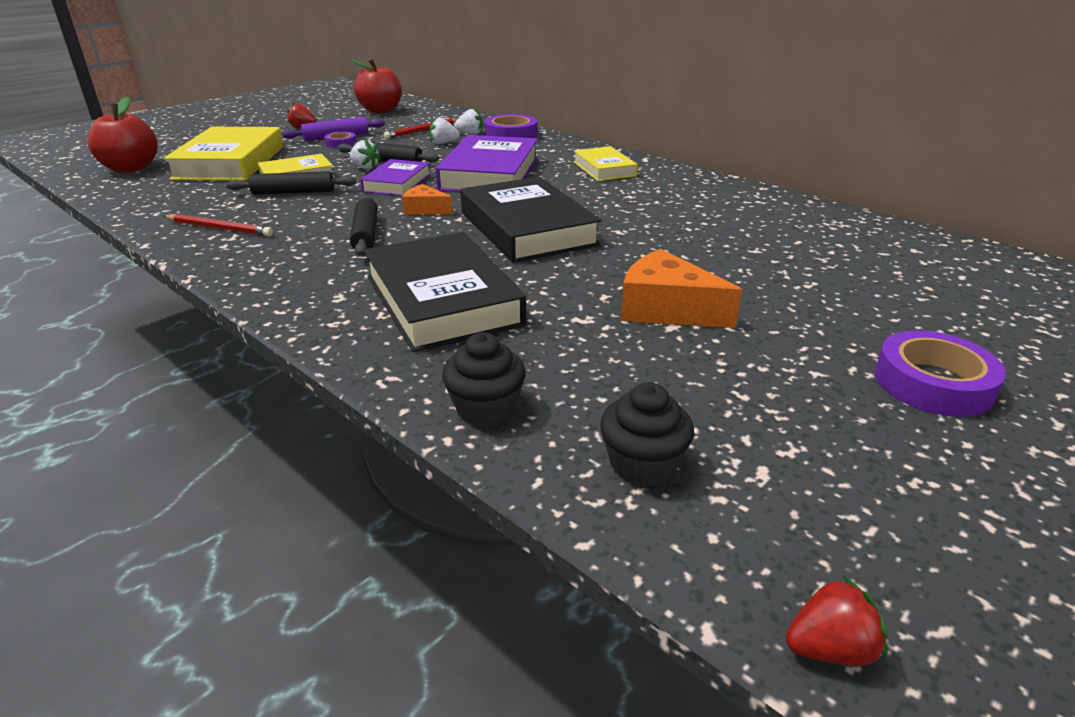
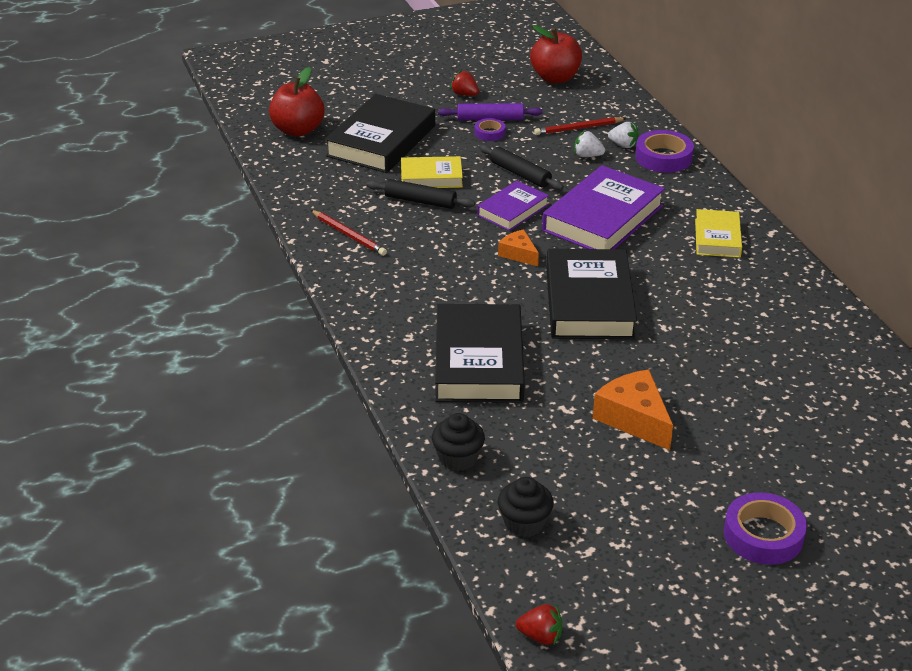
camera: 25 degrees right, 5 degrees up
(230, 162) = (381, 141): yellow book -> black book
(365, 167) = (495, 179): white strawberry -> none
(365, 234) = (456, 273): black rolling pin -> none

